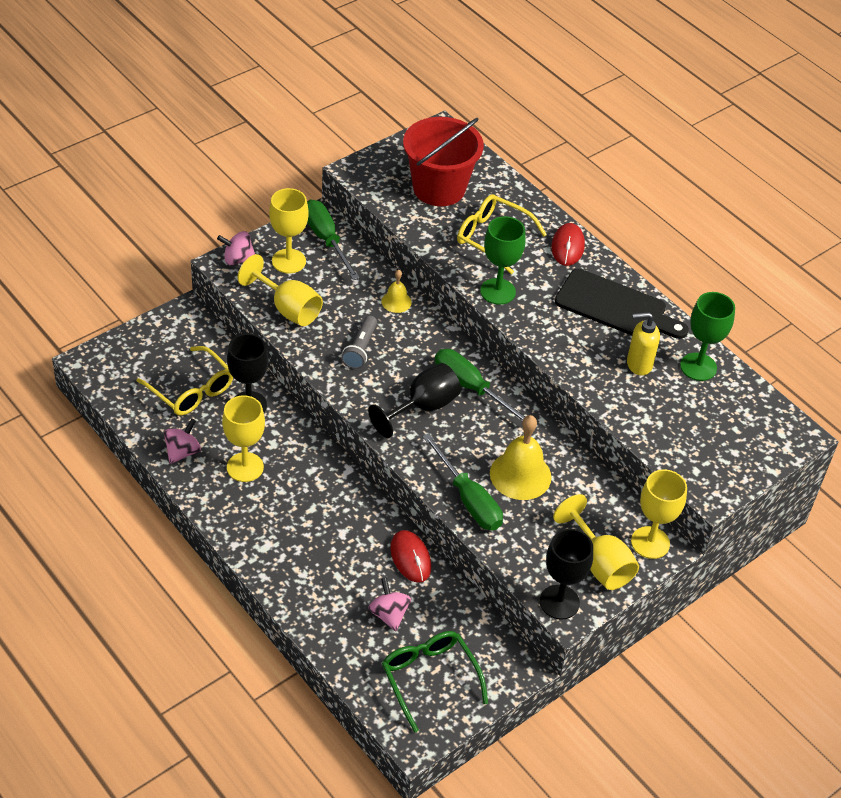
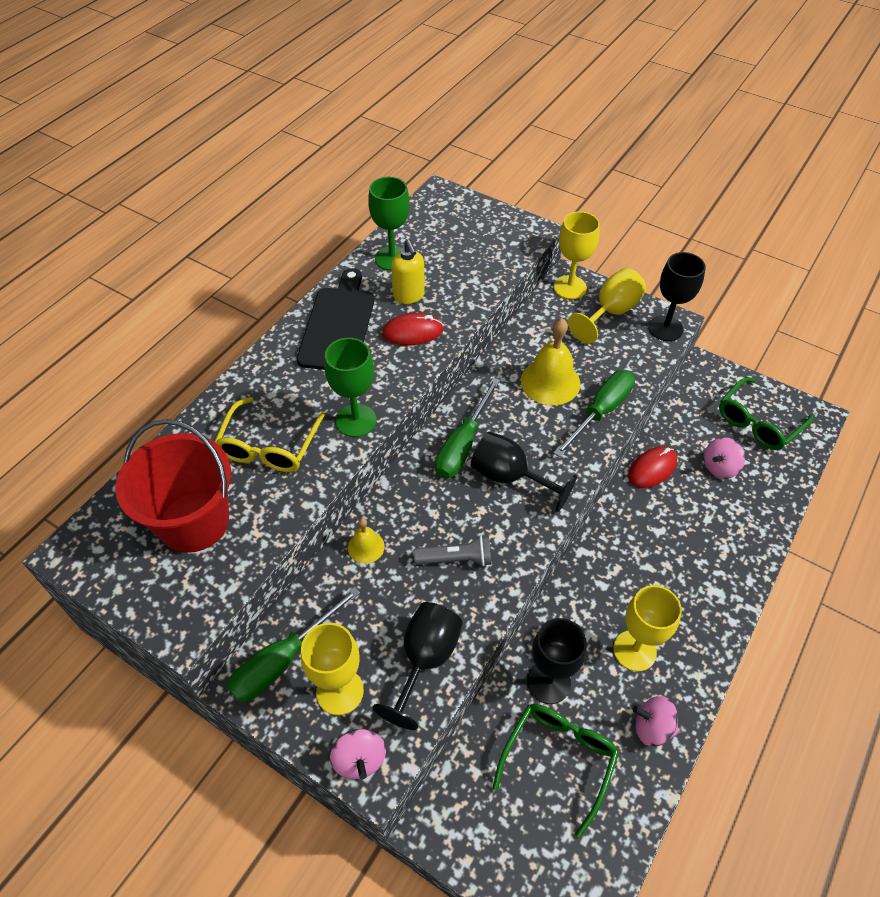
camera: 105 degrees left, 5 degrees up
(191, 390) = (559, 759): yellow glasses -> green glasses
(287, 308) = (425, 660): yellow goblet -> black goblet
(567, 247) = (261, 378): red mouse -> red mouse (412, 332)

